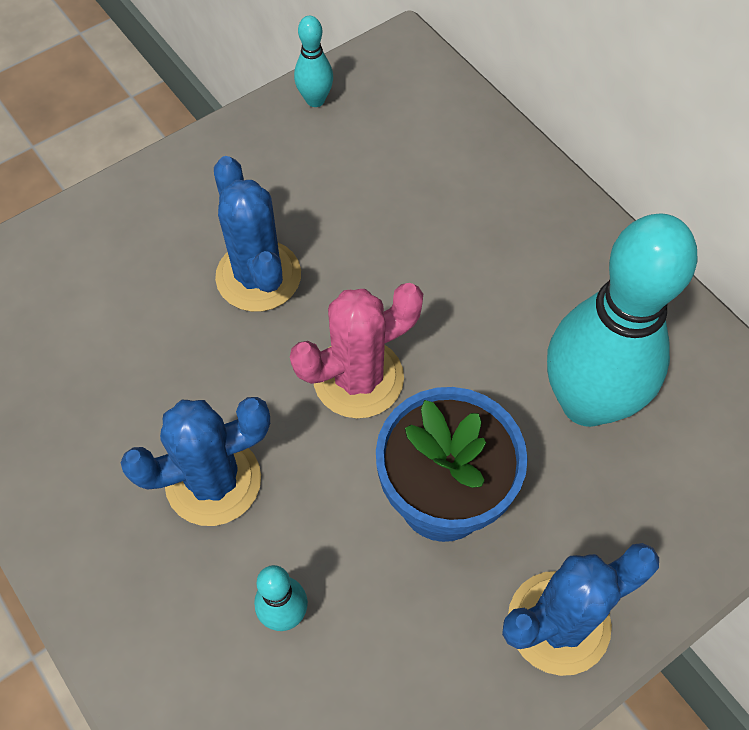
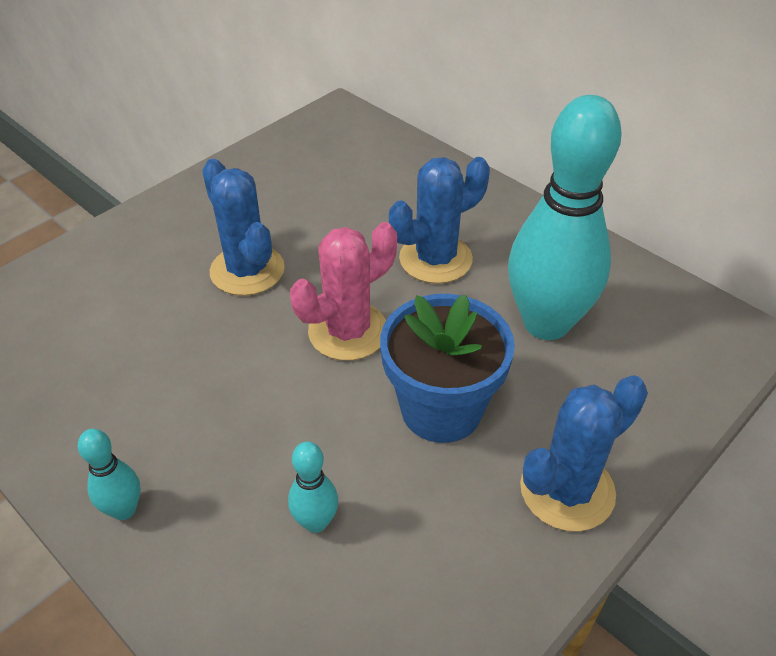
camera: 10 degrees left, 15 degrees down
(213, 481) = (231, 425): blue cactus -> blue cactus (435, 259)
(315, 100) = (274, 149): turquoise bowling pin -> turquoise bowling pin (124, 509)

